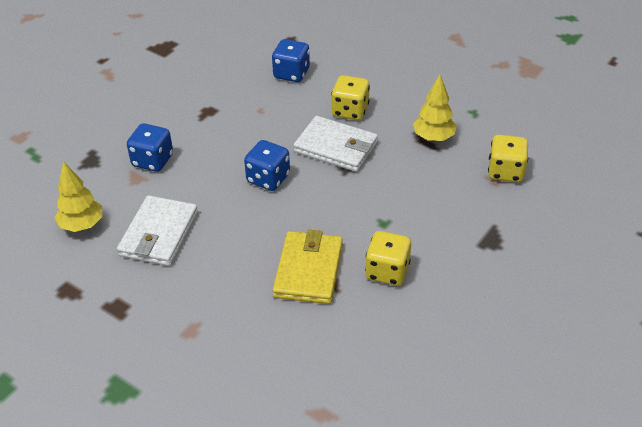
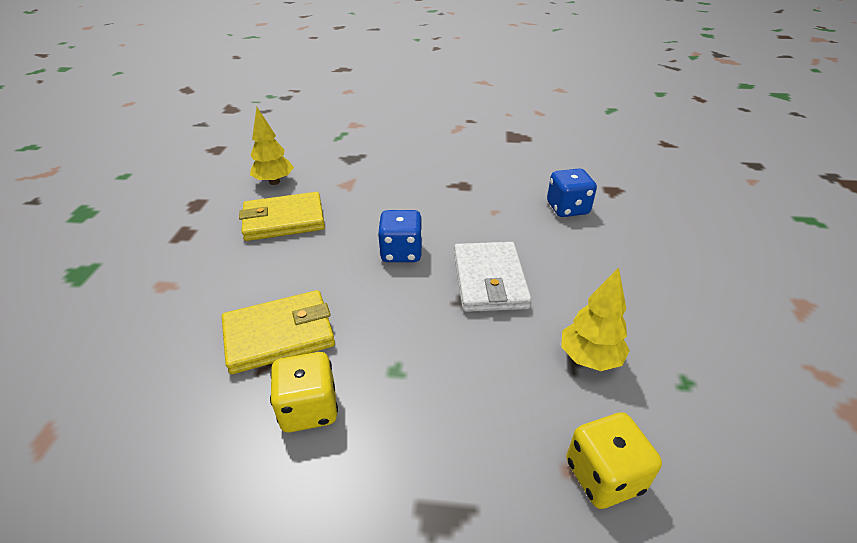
camera: 60 degrees right, 5 degrees down
(152, 160) = (374, 183): blue dice -> none
(159, 234) = (284, 220): white wallet -> yellow wallet
(350, 111) = (558, 268): yellow dice -> none

